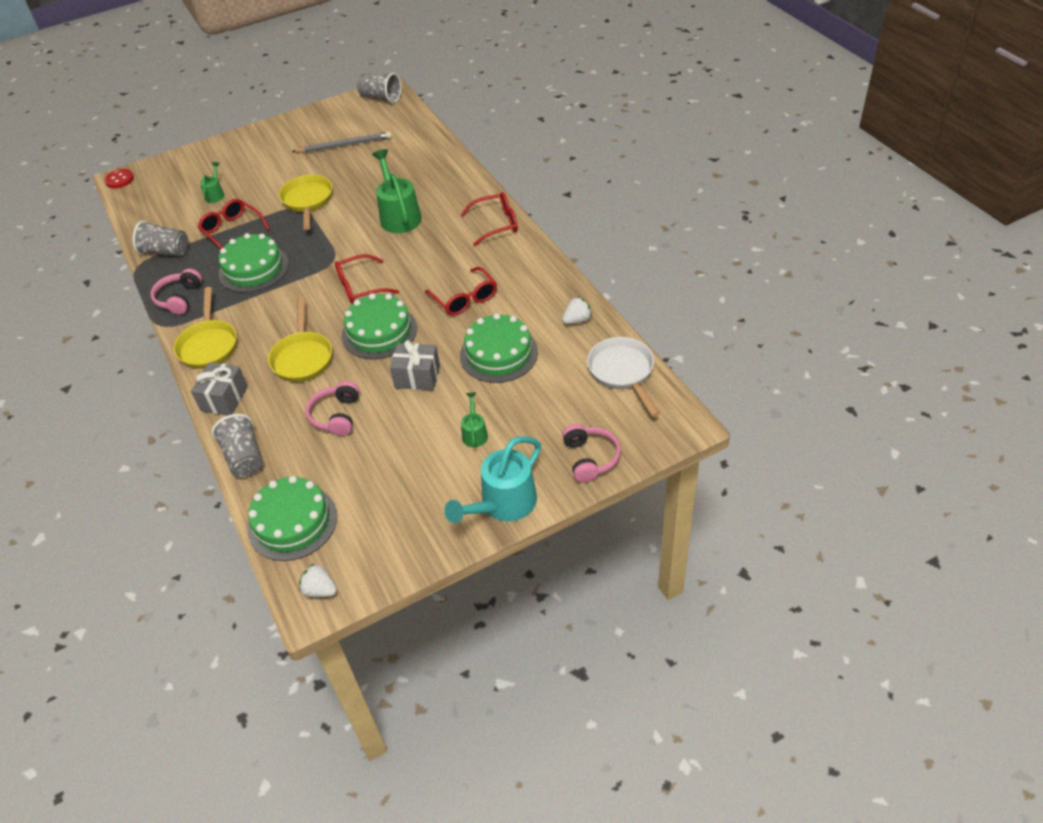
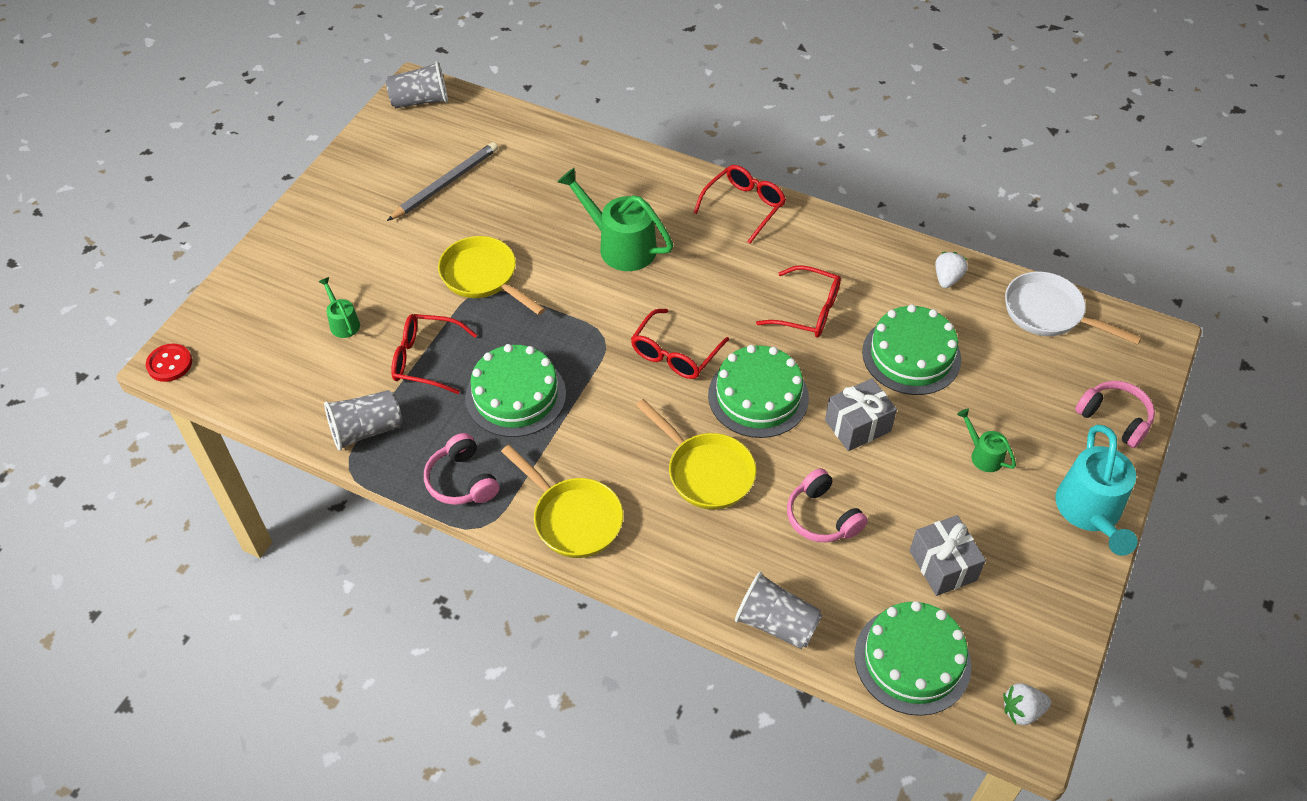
camera: 40 degrees left, 5 degrees up
(224, 399) = (671, 571): grey gift -> grey gift (942, 565)

